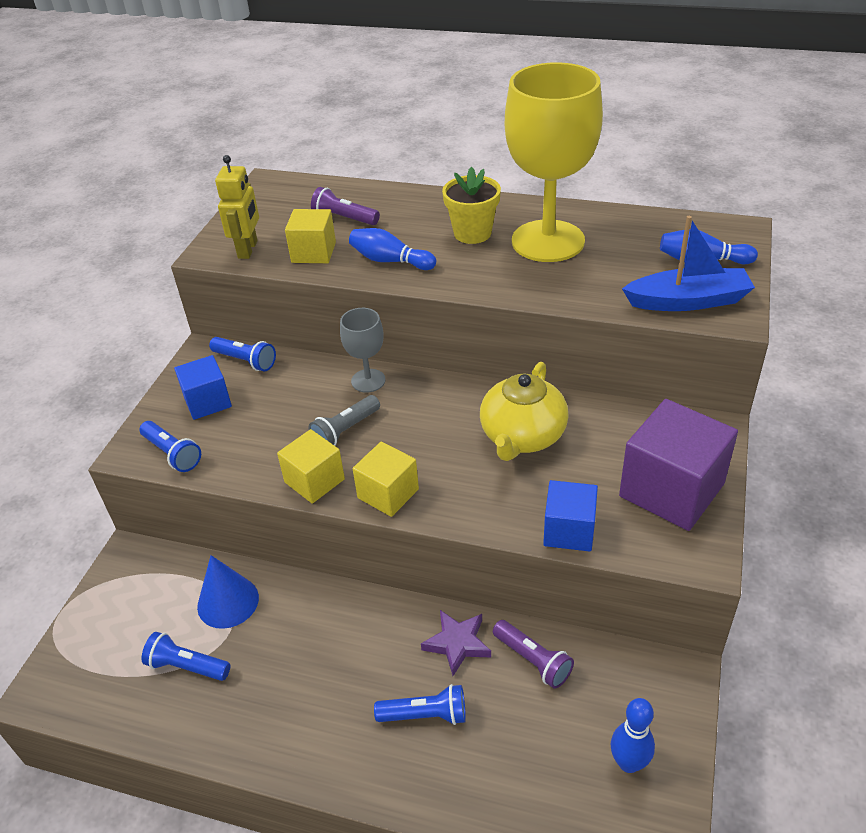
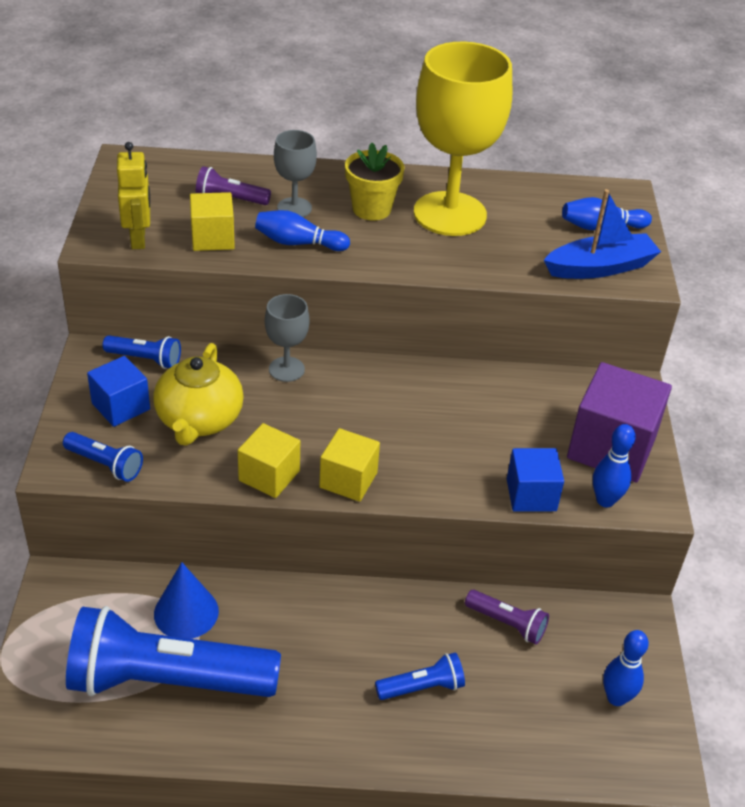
camera: 20 degrees left, 0 degrees up
(187, 666) = (166, 680): blue flashlight -> blue flashlight, size x2.31
(345, 430) = (282, 422): grey flashlight -> none
(399, 229) = (294, 208): none -> grey goblet
(457, 643) = (432, 619): purple star -> none
(522, 436) = (460, 411): yellow teapot -> yellow teapot (199, 420)
(648, 546) = (605, 500): none -> blue bowling pin

